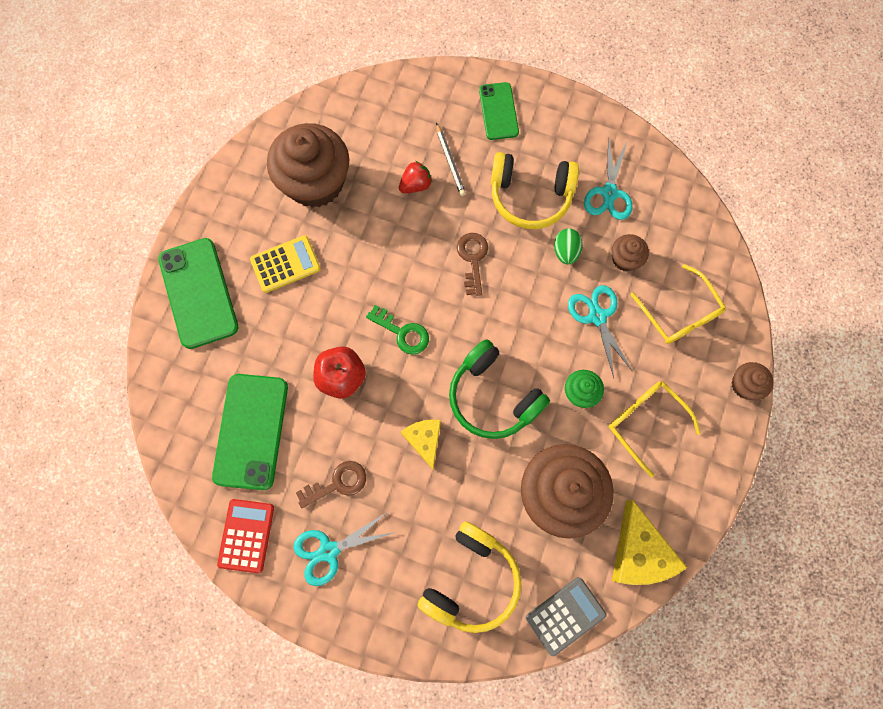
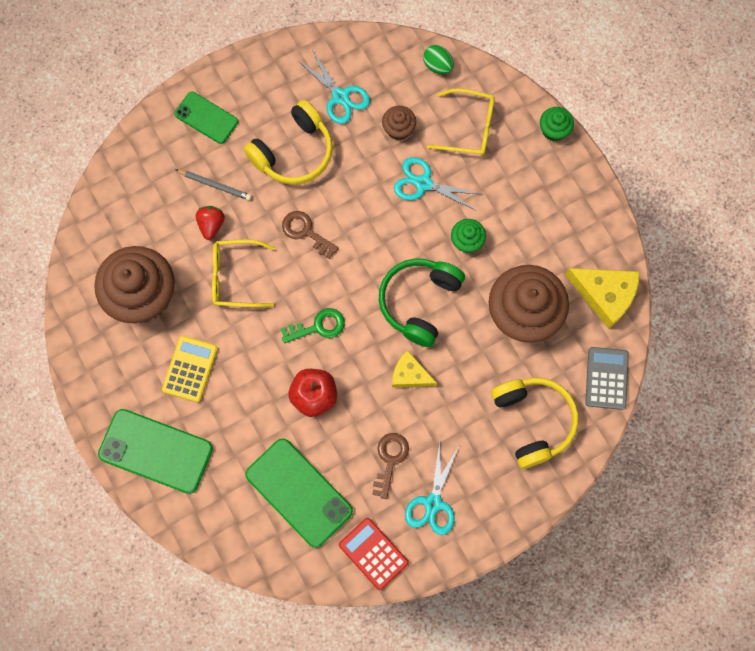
camera: 50 degrees left, 0 degrees up
(493, 397) = (419, 302): green headphones -> green headphones turned 120 degrees clockwise
(565, 251) = (357, 164): green egg -> green egg (437, 66)
(645, 422) = (524, 216): yellow glasses -> yellow glasses (235, 277)
(744, 385) = (554, 130): brown cupcake -> green cupcake

